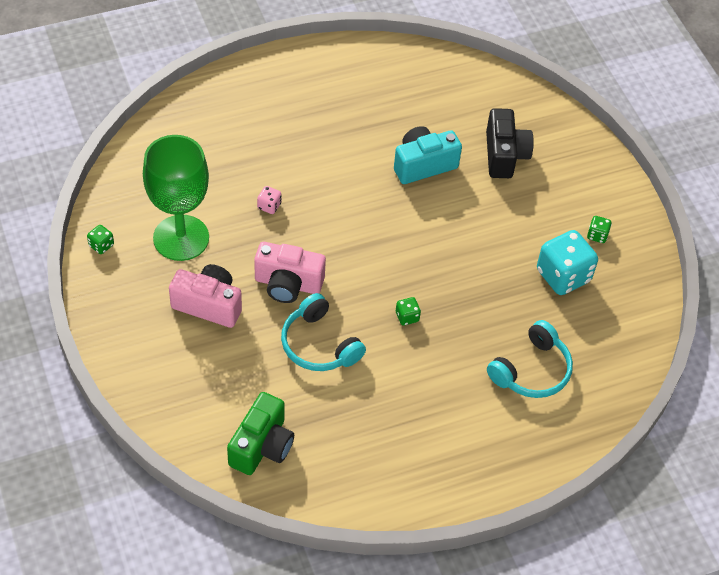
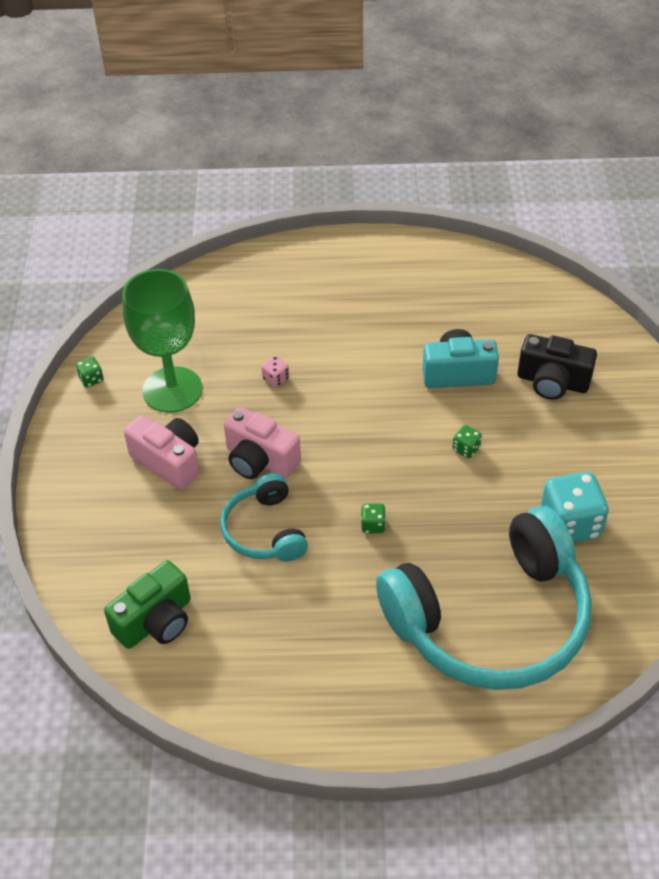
camera: 25 degrees right, 5 degrees down
(504, 155) = (552, 382): black camera -> black camera turned 90 degrees clockwise
(532, 370) = (491, 620): turquoise headphones -> turquoise headphones, size x2.04
(597, 235) = (628, 490): green dice -> green dice (466, 449)

